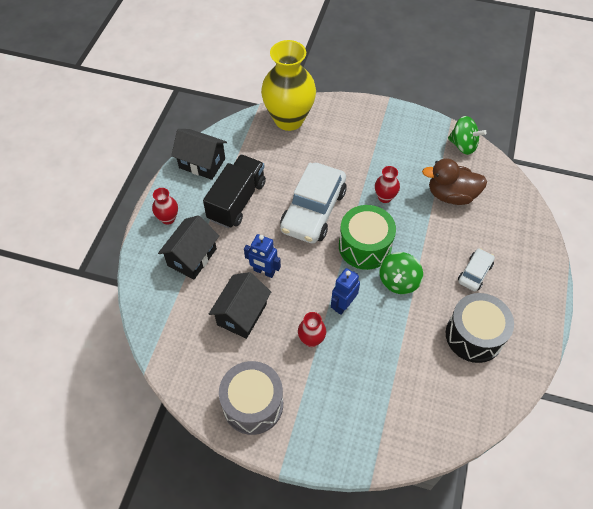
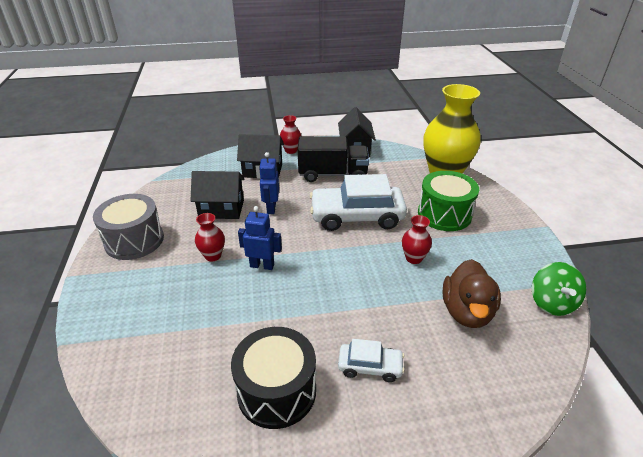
camera: 65 degrees right, 20 degrees down
(365, 246) = (341, 261): green drum -> green drum (444, 214)
(398, 281) = (314, 298): green spinning top -> none
(451, 195) = (466, 312): brown duck -> brown duck turned 150 degrees counterclockwise

